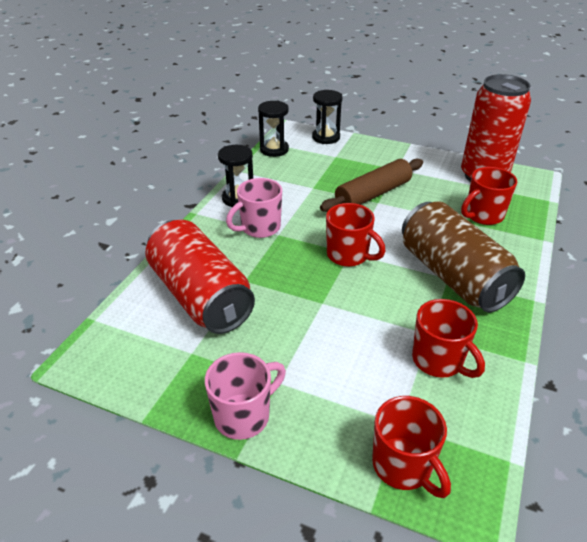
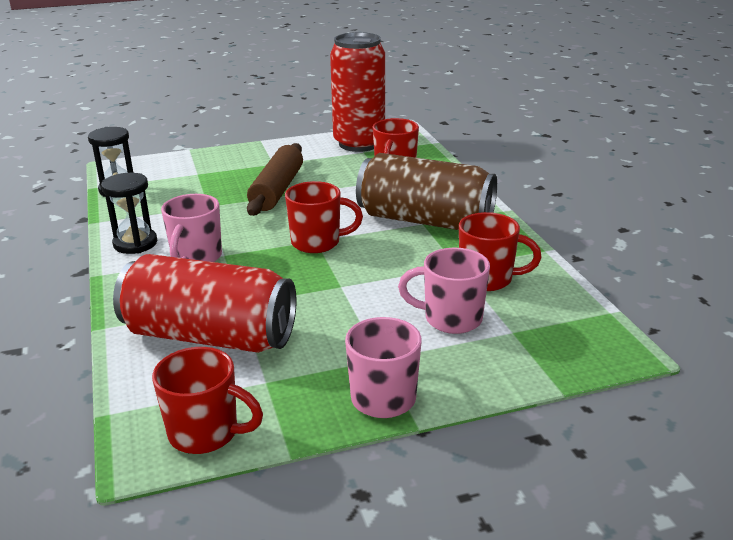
camera: 40 degrees left, 10 degrees down
(326, 137) = (165, 162): black hourglass -> none
(366, 380) = (451, 319): none -> pink mug
(403, 466) = (549, 355): red mug -> red mug (206, 433)

